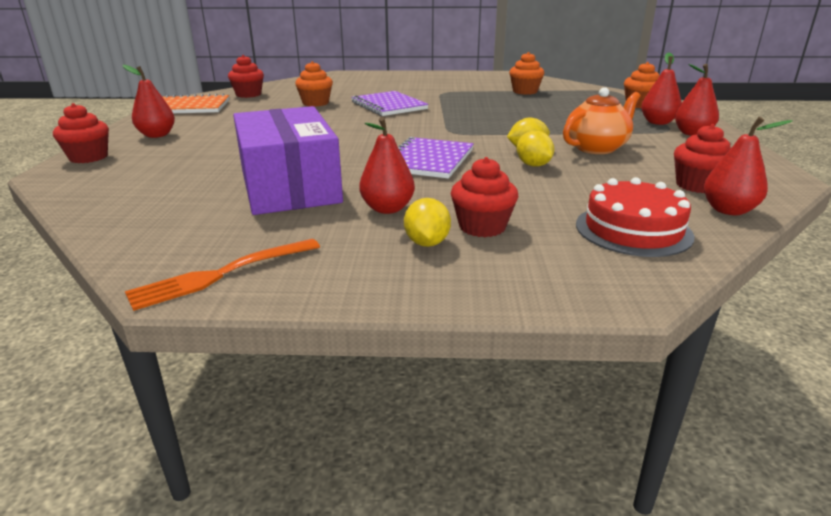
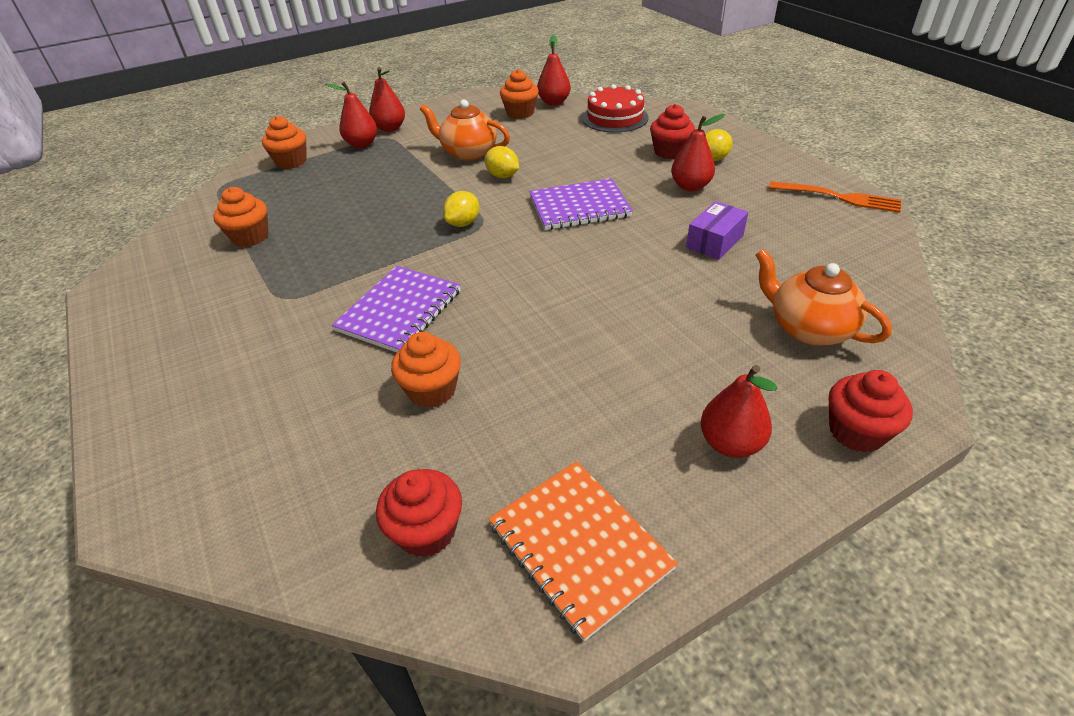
camera: 120 degrees left, 15 degrees up
(153, 176) = (808, 328): none -> orange teapot
(289, 186) = (714, 241): purple box -> purple box, size x0.46
(533, 165) = (540, 164): yellow lemon -> yellow lemon (463, 223)
(697, 185) = (520, 113): red cupcake -> orange cupcake

